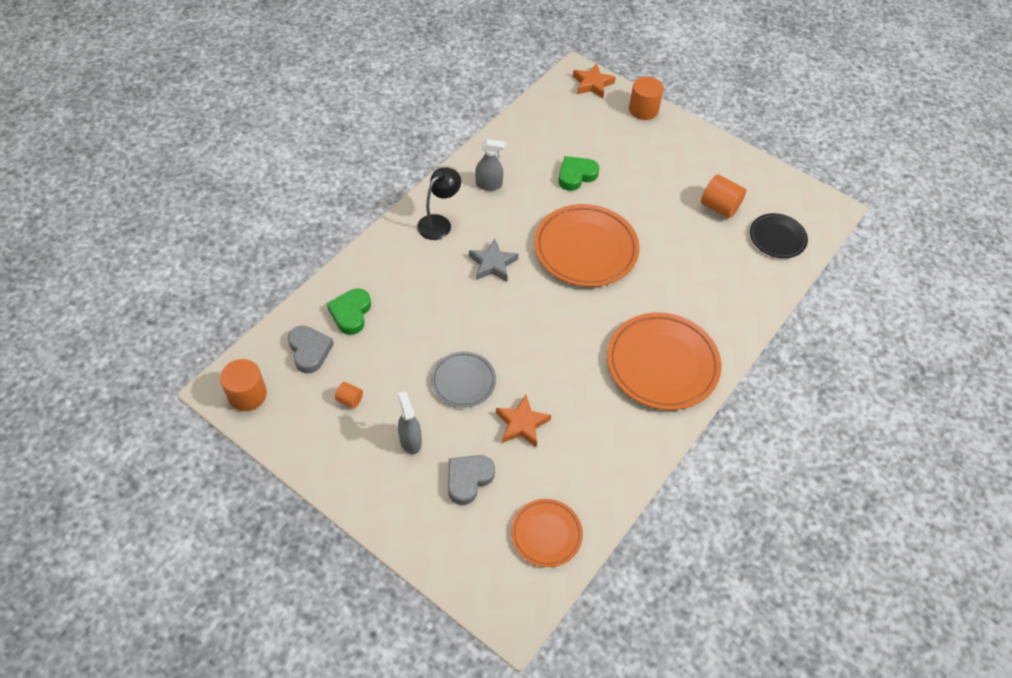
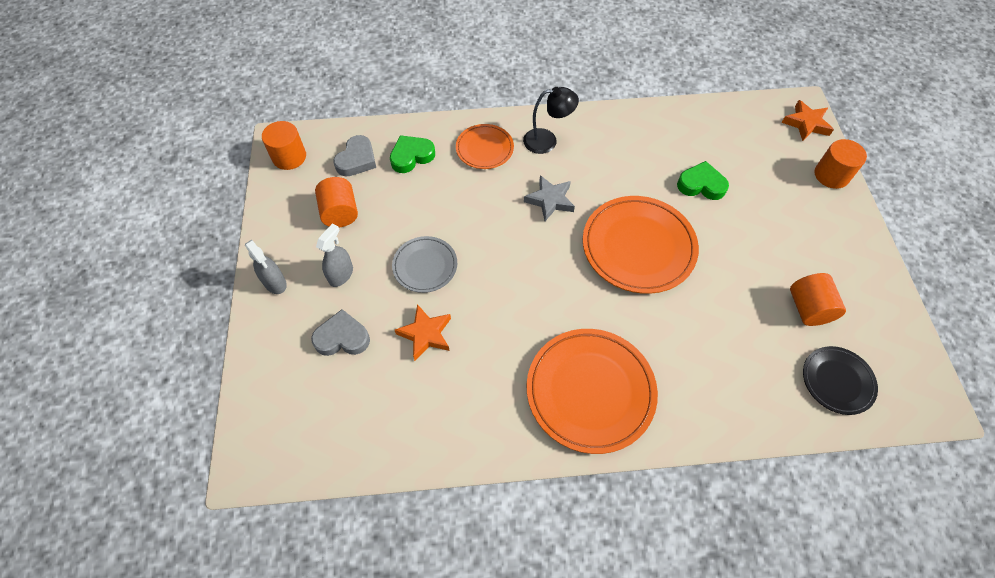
camera: 50 degrees right, 5 degrees up
(350, 400) = (340, 213): orange cylinder -> orange cylinder, size x1.87
(489, 185) = (619, 141): grey spray bottle -> grey spray bottle (275, 283)
(546, 534) = (342, 430): orange plate -> orange plate (484, 149)

